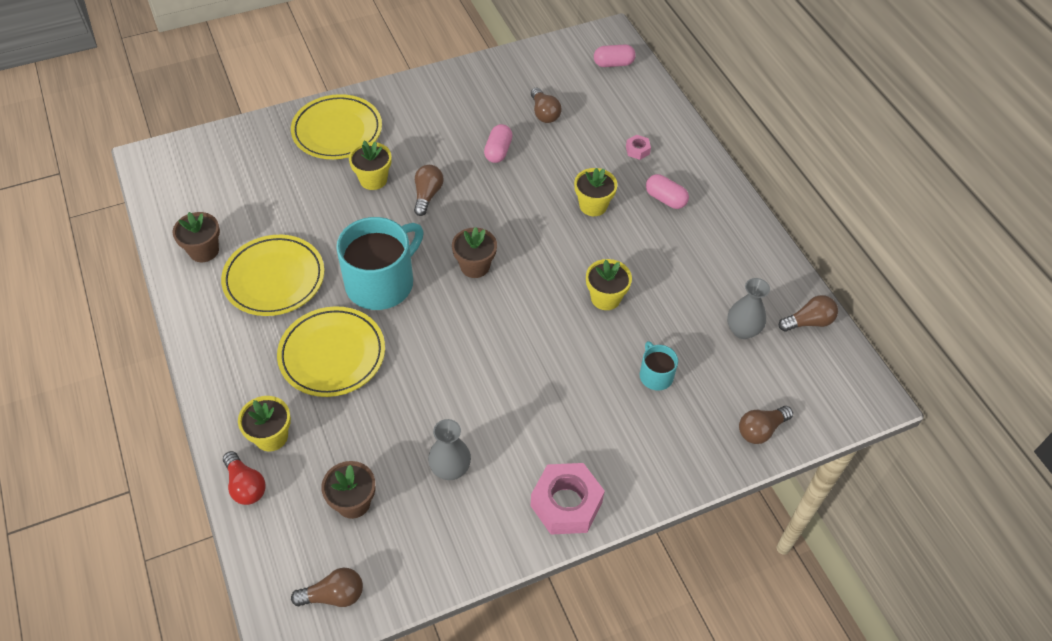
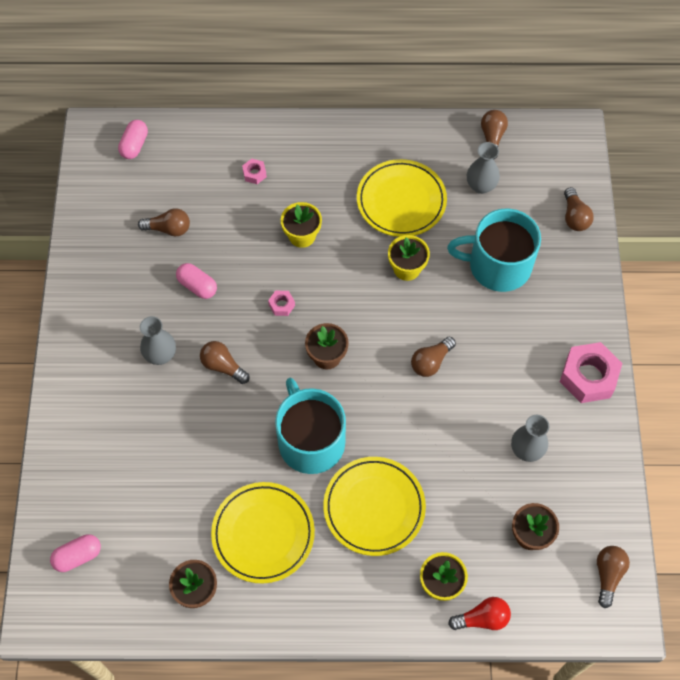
camera: 65 degrees left, 10 degrees up
(337, 131) = (95, 420): yellow plate -> yellow plate (401, 201)
(373, 179) = (179, 407): yellow flower pot -> none
(418, 150) = (160, 355): none -> grey vase
(511, 215) = (281, 305): none -> pink nut
(511, 351) = (431, 362): none -> brown light bulb
(655, 375) = (498, 265): turquoise mug -> turquoise mug, size x2.10
(665, 199) = (321, 178): pink capsule -> pink capsule (78, 556)

